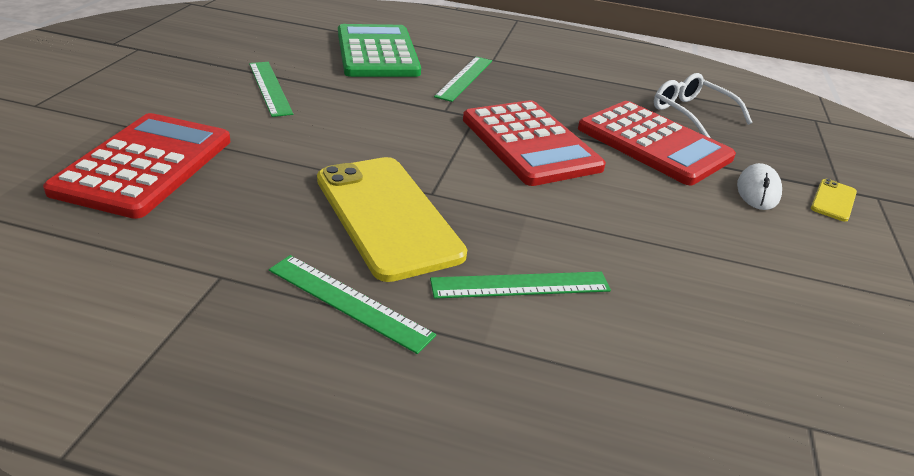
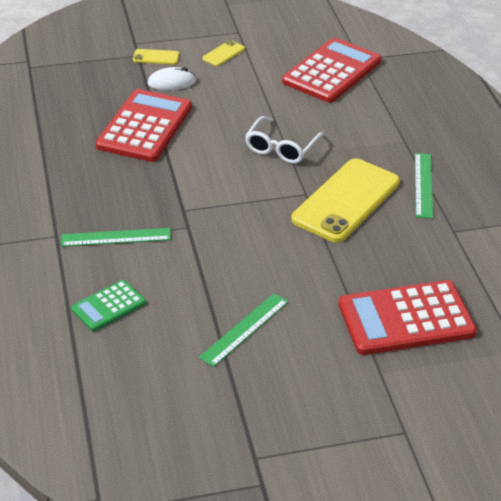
camera: 115 degrees left, 5 degrees up
(377, 52) = (108, 306): green calculator -> green calculator, size x0.53
(520, 285) = (354, 141): green ruler -> none
(530, 143) = (200, 175): red calculator -> red calculator (332, 71)
(692, 114) = (74, 118): white glasses -> white glasses (281, 147)
(842, 260) = (223, 54): none -> yellow phone

